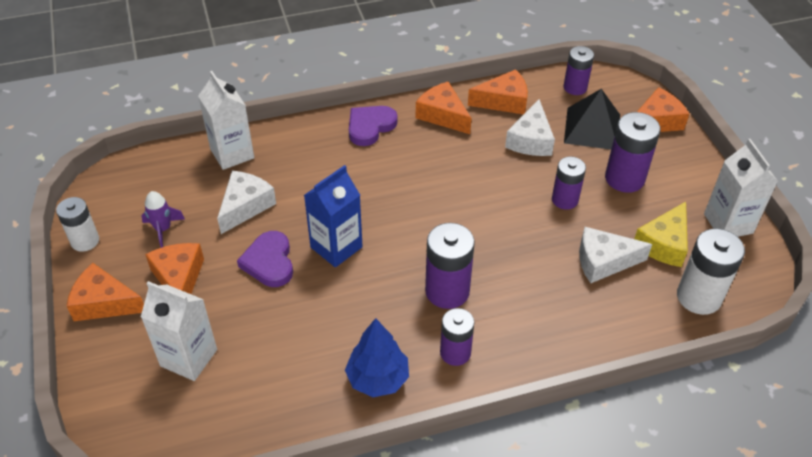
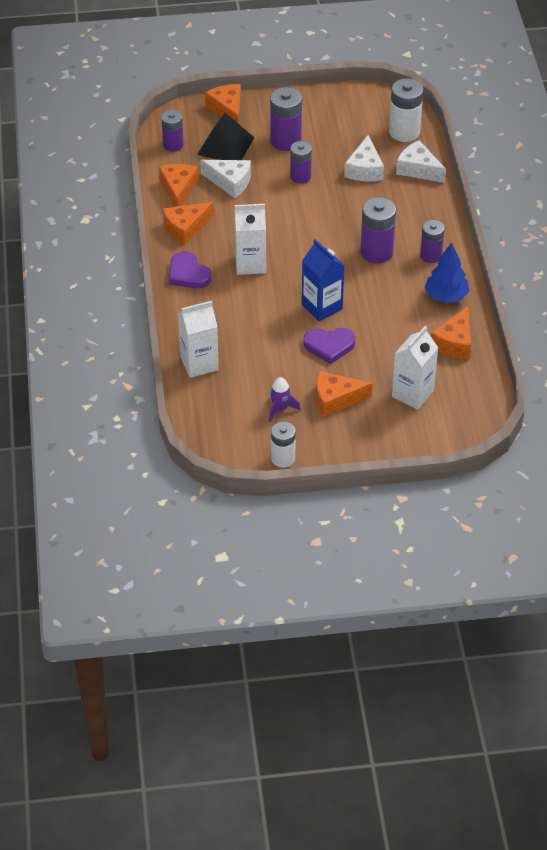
camera: 80 degrees left, 0 degrees up
(104, 303) = (352, 443): orange cheese -> orange cheese (454, 342)
(245, 206) = (265, 357): white cheese -> white cheese (418, 169)
(663, 244) = (354, 136): yellow cheese -> none
(728, 223) = (342, 101): white carton -> white carton (250, 264)

